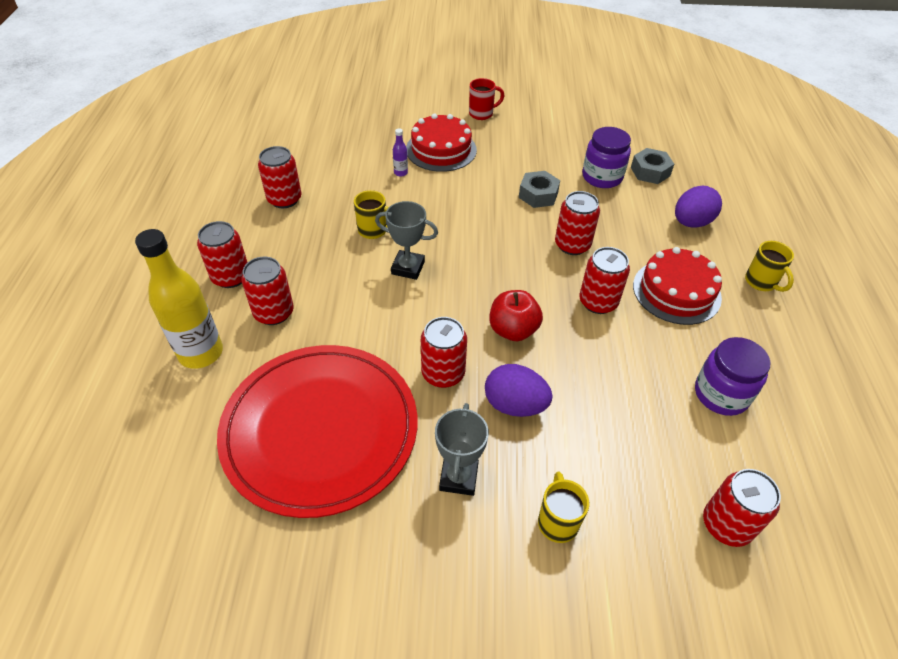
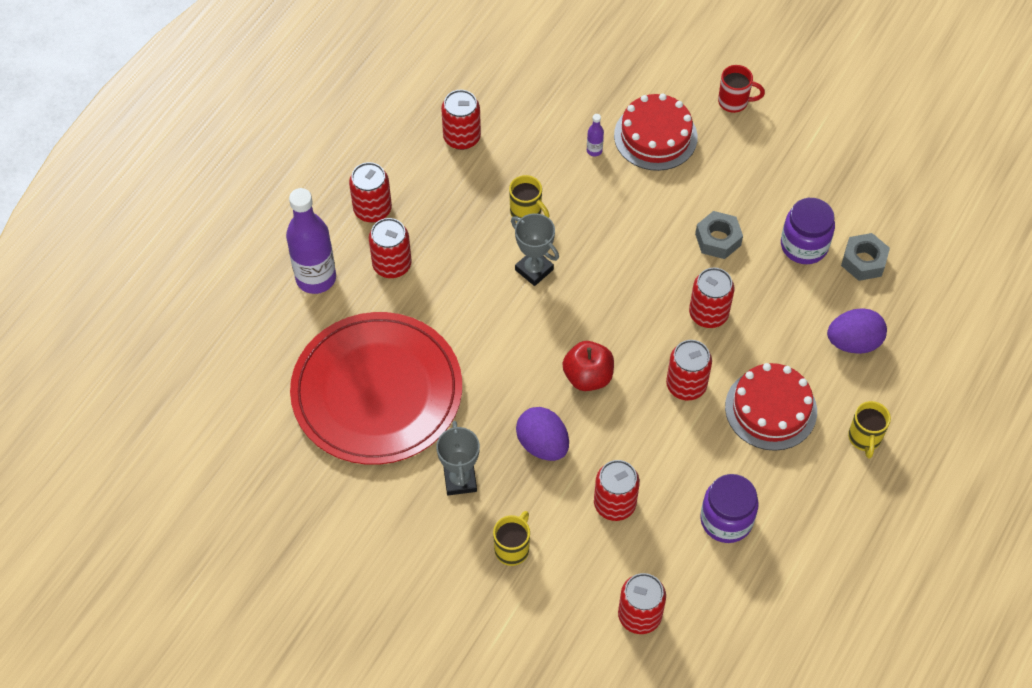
camera: 30 degrees right, 10 degrees up
(201, 353) = (316, 278): yellow bottle -> purple bottle
(443, 373) = (501, 389): red can -> red can (614, 504)
(458, 477) = (460, 480): grey trophy -> grey trophy turned 45 degrees counterclockwise

